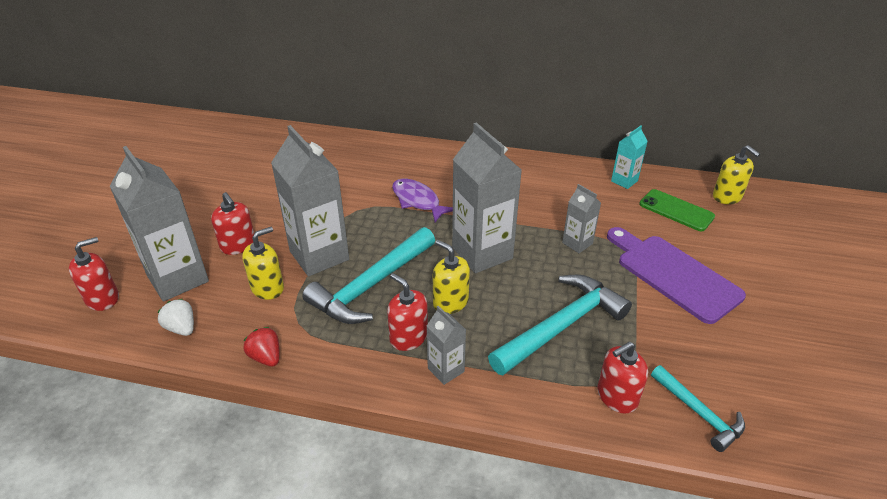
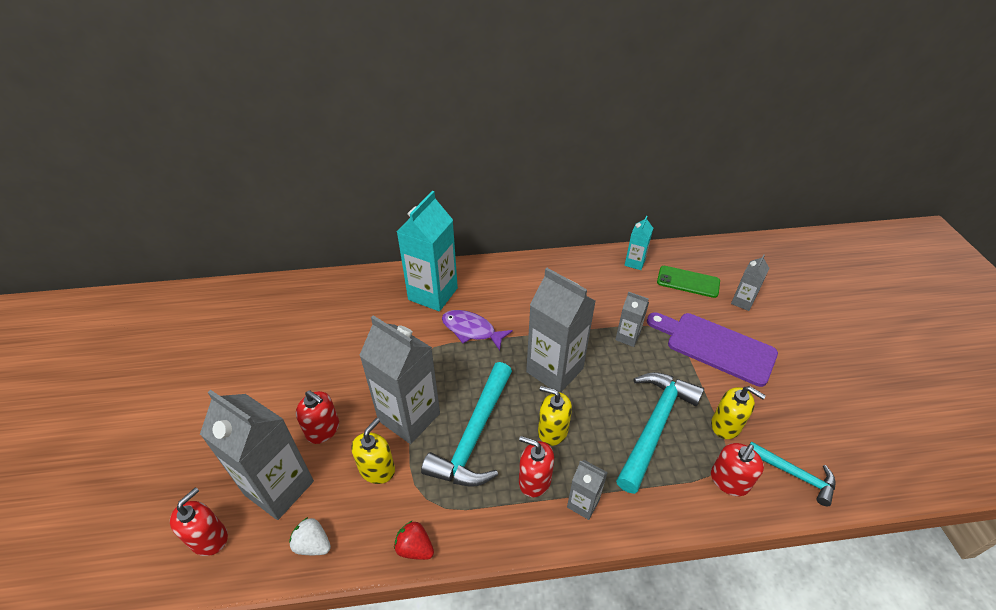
camera: 20 degrees left, 5 degrees up
(397, 164) = (433, 294): none -> turquoise carton
(727, 196) = (719, 258): yellow soap dispenser -> yellow soap dispenser (726, 425)
(731, 242) = (742, 302): none -> grey carton

